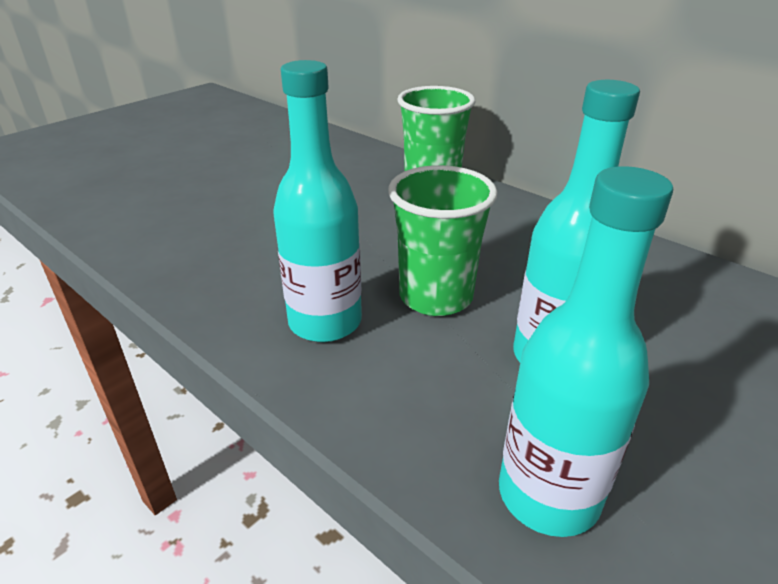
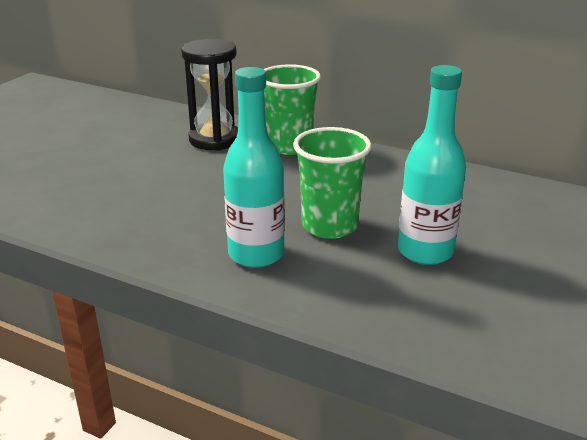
camera: 15 degrees left, 5 degrees down
(351, 169) = (214, 140): none -> black hourglass
(548, 495) = (449, 326): turquoise bottle -> none

